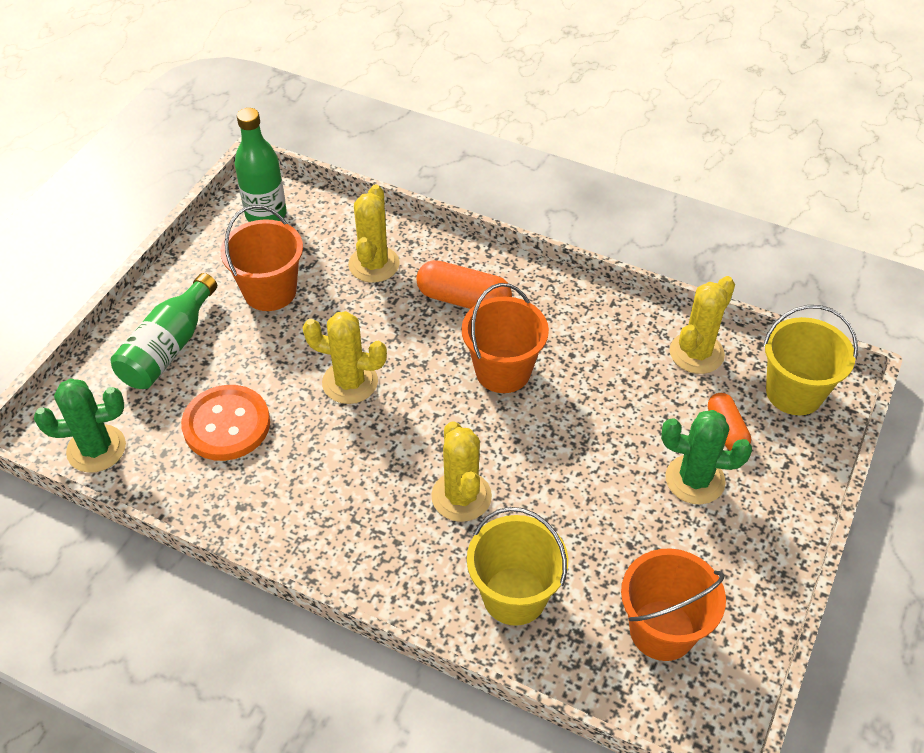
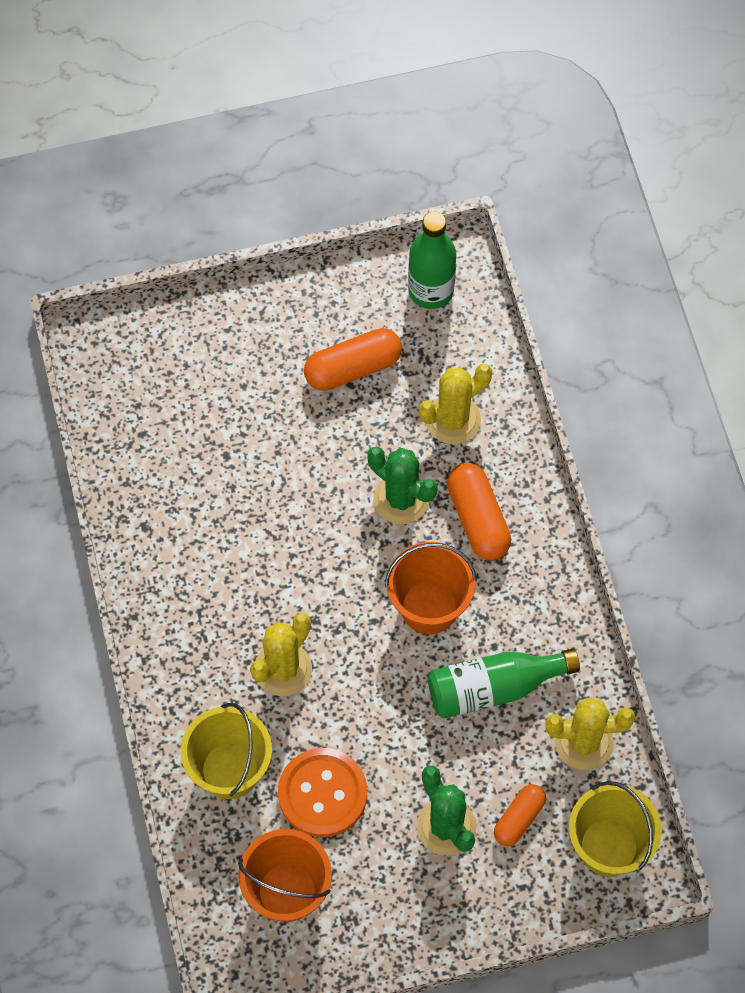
camera: 50 degrees right, 15 degrees up
(96, 449) = (106, 386): green cactus -> green cactus (401, 499)
(169, 347) = (234, 348): green bottle -> green bottle (494, 688)
(226, 425) = (202, 453): orange button -> orange button (322, 793)
(270, 291) = (353, 368): orange bucket -> orange capsule
(350, 382) = (317, 504): yellow cactus -> none

